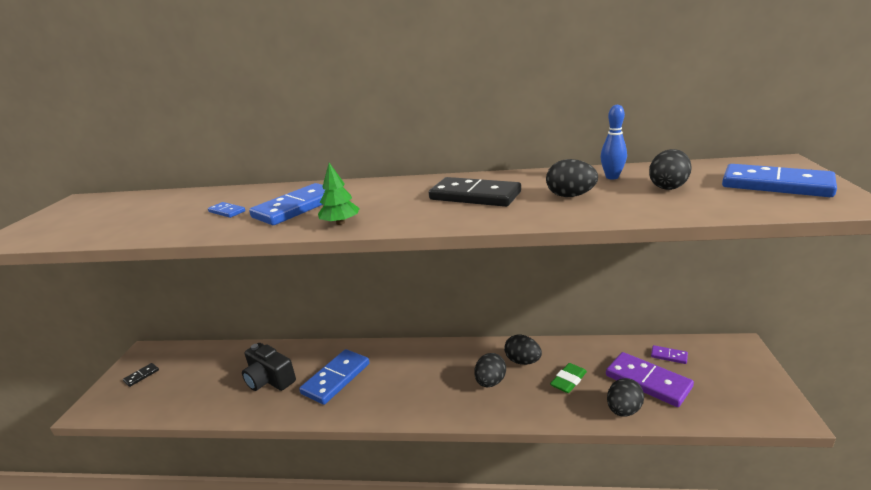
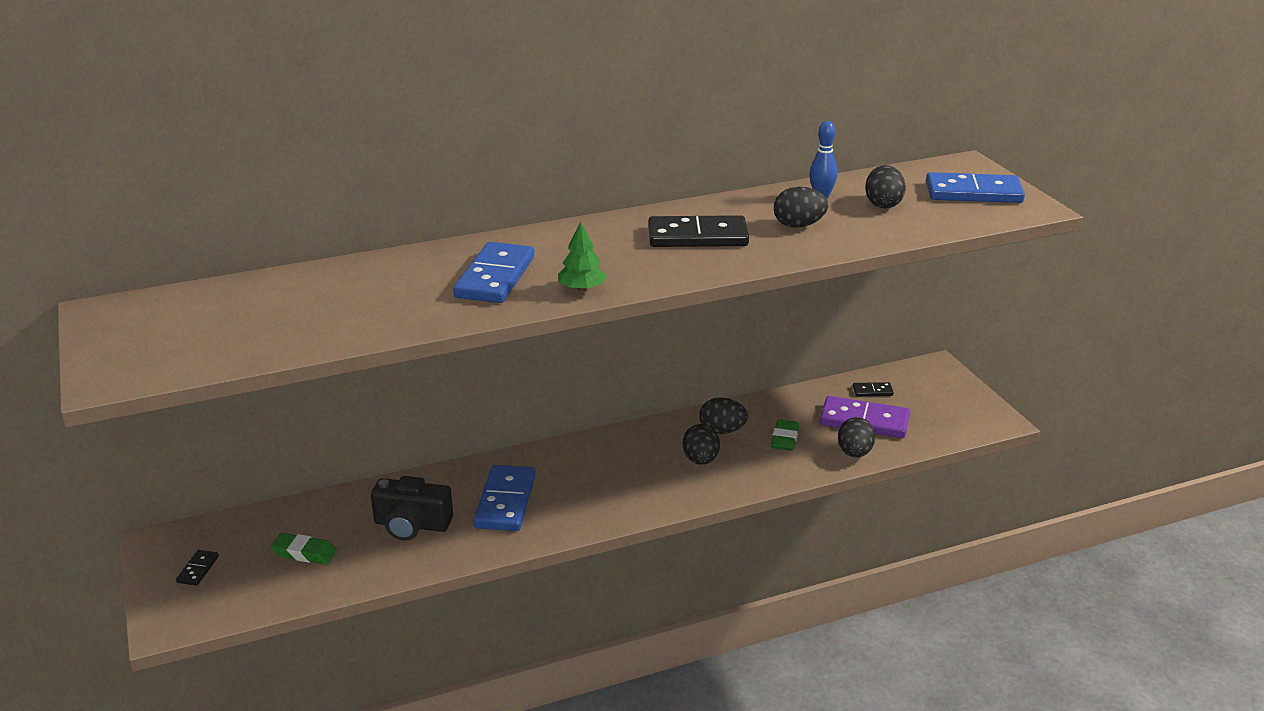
camera: 30 degrees left, 5 degrees up
(198, 381) = (304, 553): none -> green eraser
(227, 211) = (403, 294): blue domino -> none
(669, 356) = (872, 391): purple domino -> black domino

